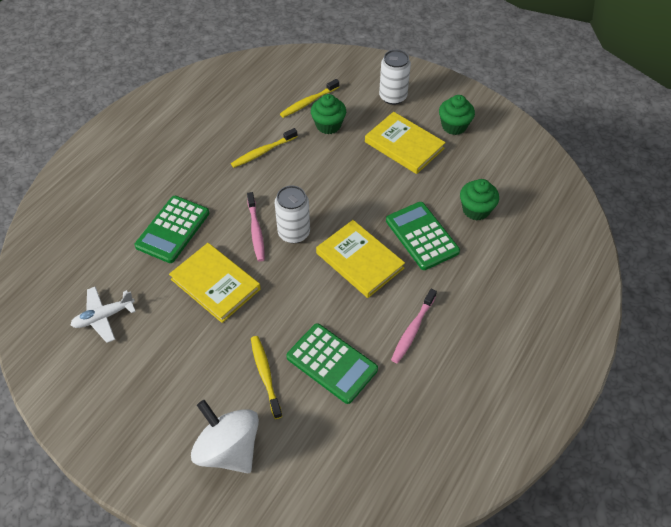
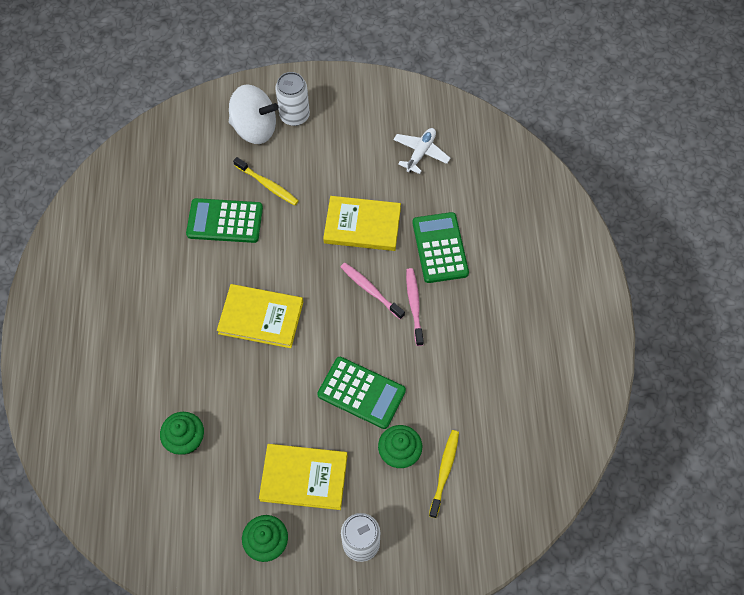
camera: 145 degrees right, 10 degrees up
(263, 152) = (435, 376): yellow toothbrush -> none
(294, 233) = (336, 308): white can -> white can (294, 116)
(413, 330) = (178, 284): pink toothbrush -> pink toothbrush (414, 305)
(421, 236) = (221, 376): green calculator -> green calculator (361, 393)

